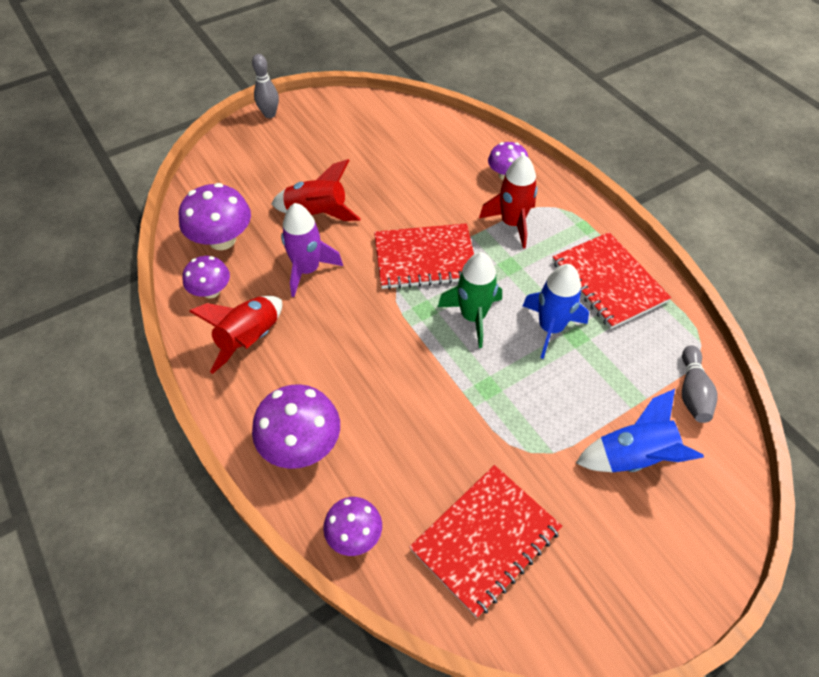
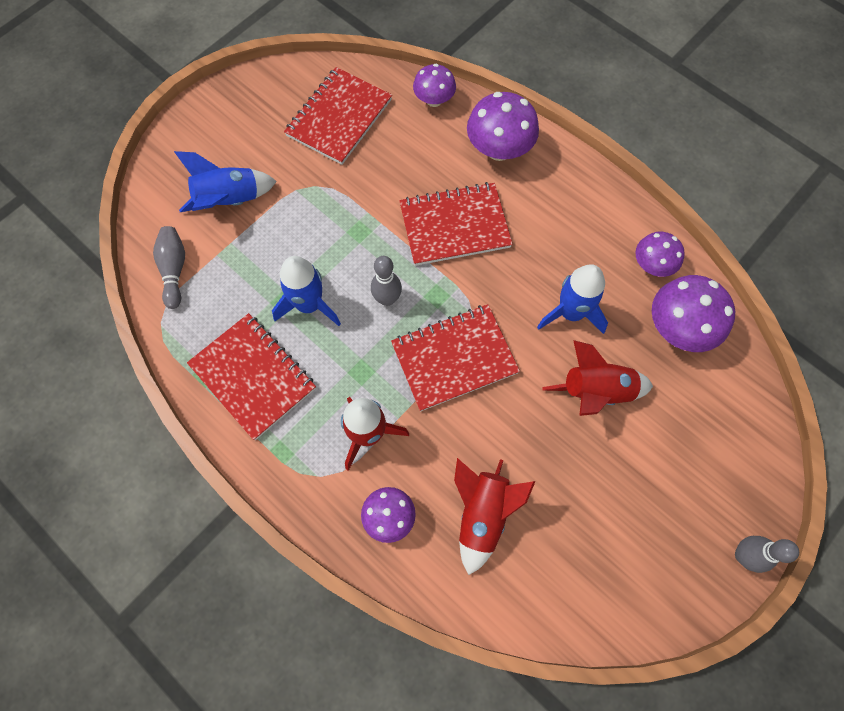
camera: 165 degrees right, 15 degrees up
(250, 339) = (587, 225): red rocket -> red rocket (482, 514)
(307, 270) = (571, 313): purple rocket -> blue rocket
(384, 370) = (454, 226): none -> red notebook
(473, 317) = (387, 299): green rocket -> grey bowling pin

